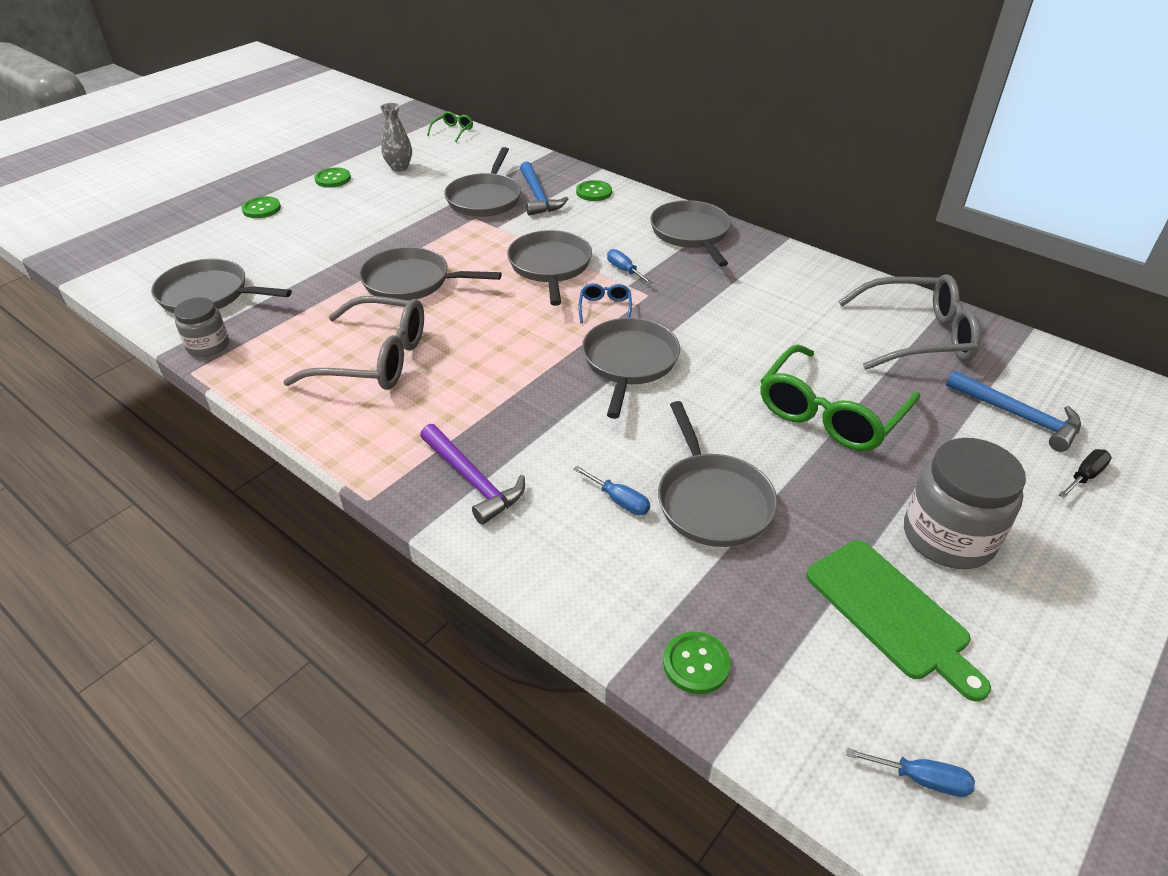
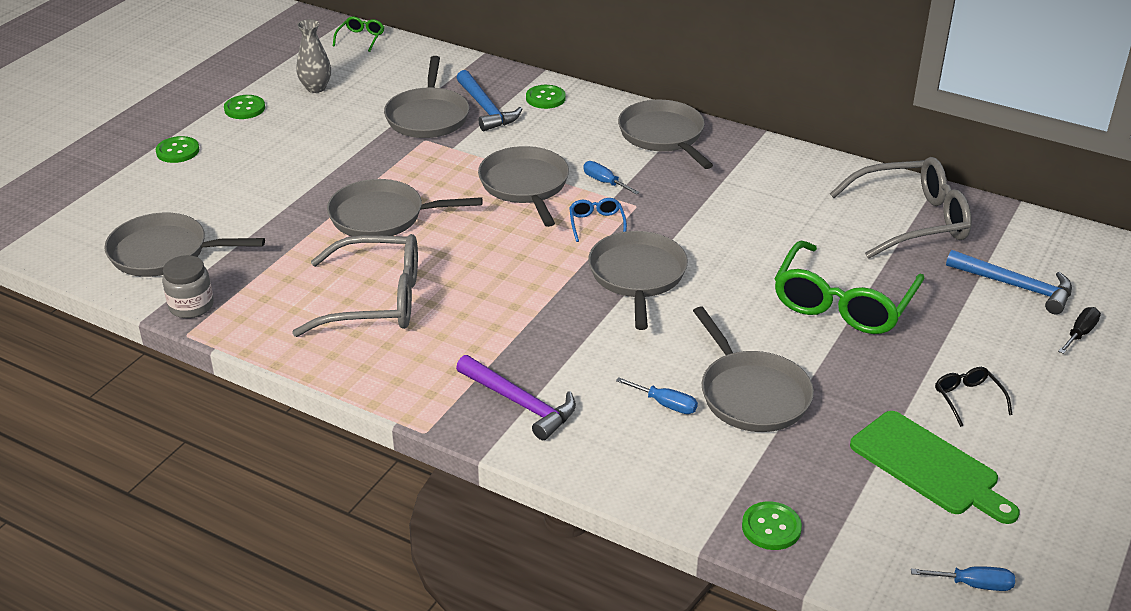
camera: 10 degrees left, 5 degrees down
(948, 537) = (968, 399): grey jar -> black glasses

